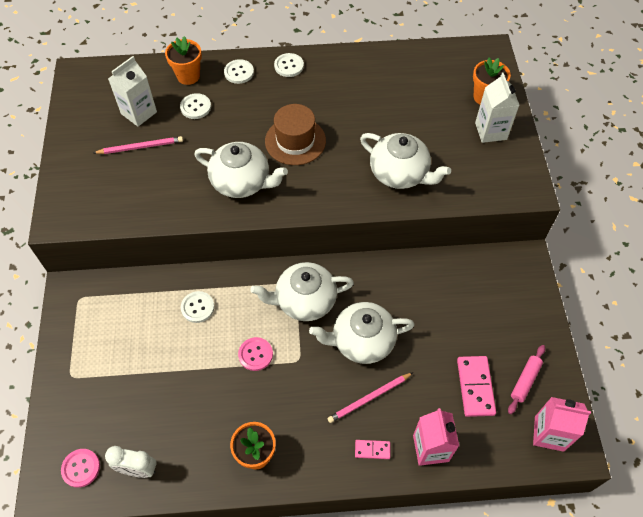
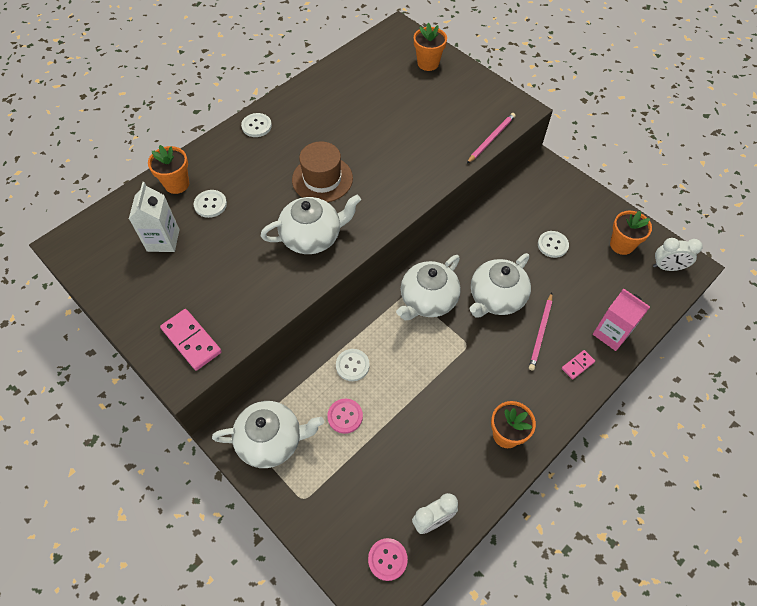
camera: 40 degrees left, 0 degrees up
(141, 147) = (195, 266): pink pencil -> pink pencil (491, 139)
(239, 72) = (219, 155): white button -> white button (552, 245)
(255, 354) = (432, 365): pink button -> pink button (345, 416)
(400, 173) = (425, 153): white teapot -> white teapot (271, 440)
(475, 387) = (597, 272): pink domino -> pink domino (191, 341)
(490, 131) = (456, 84): white carton -> none
(525, 381) = (621, 245): pink rolling pin -> orange flower pot
(549, 433) = (667, 267): pink carton -> white clock

